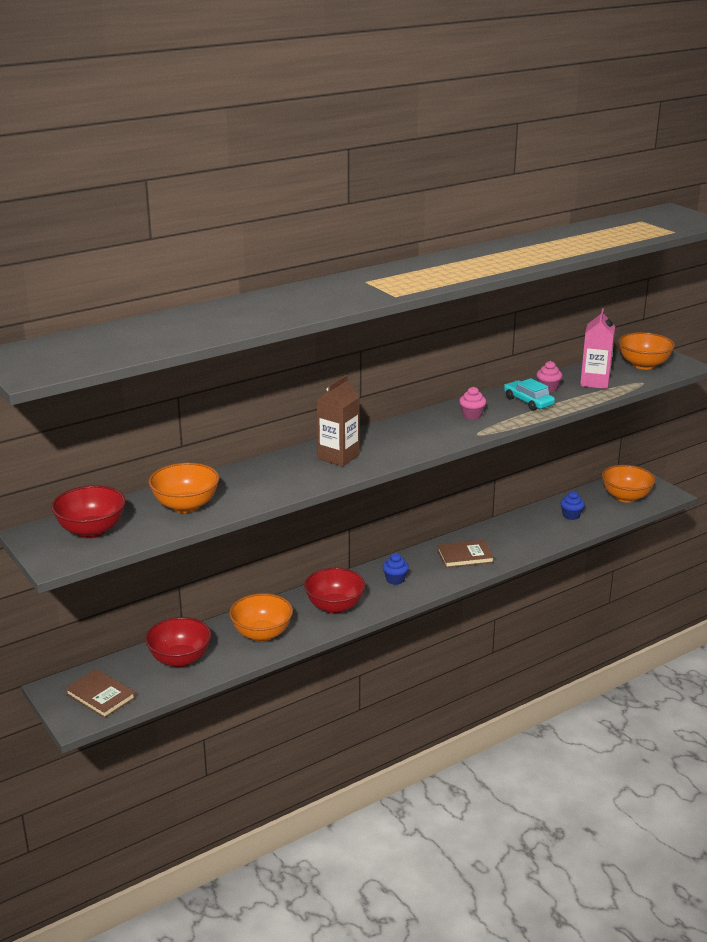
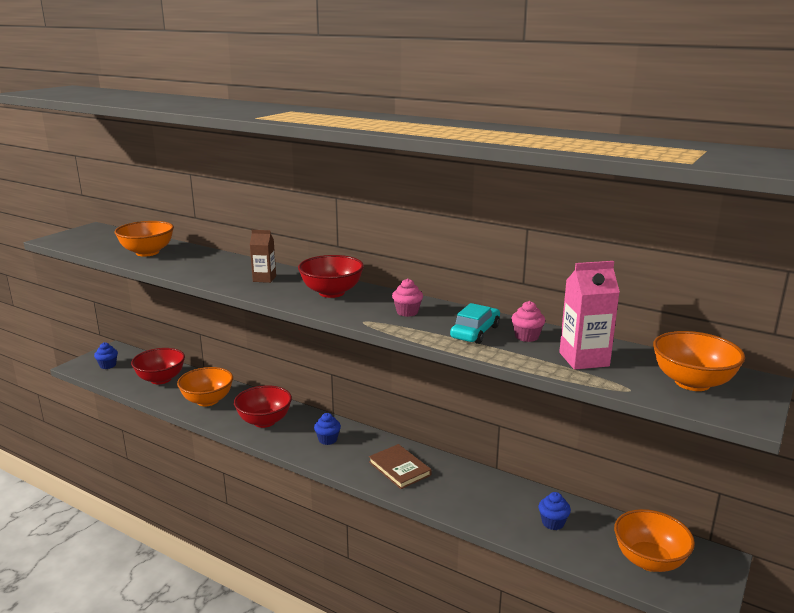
camera: 65 degrees right, 5 degrees down
(91, 530) = (100, 239): red bowl -> red bowl (332, 292)
(100, 696) = (108, 365): brown book -> blue cupcake
(338, 457) = (264, 279): brown carton -> brown carton, size x0.64

